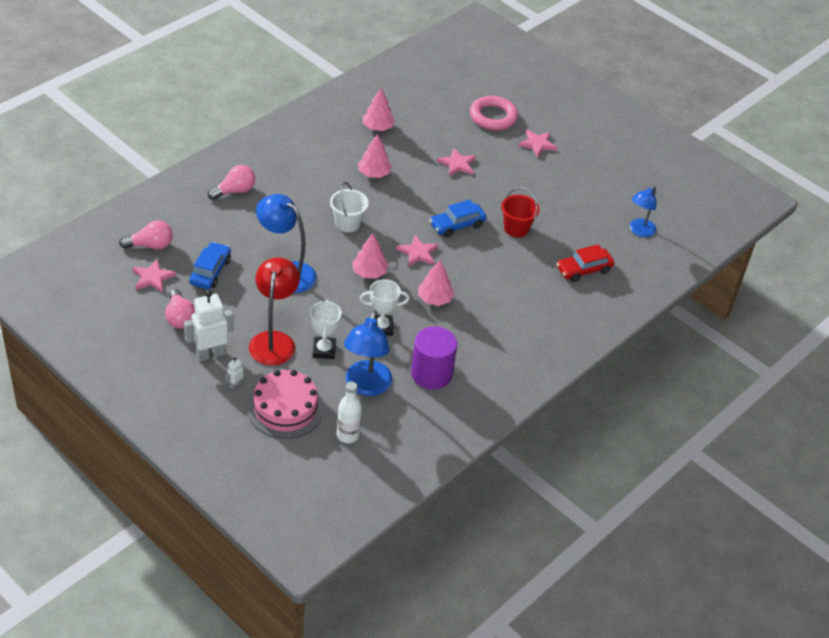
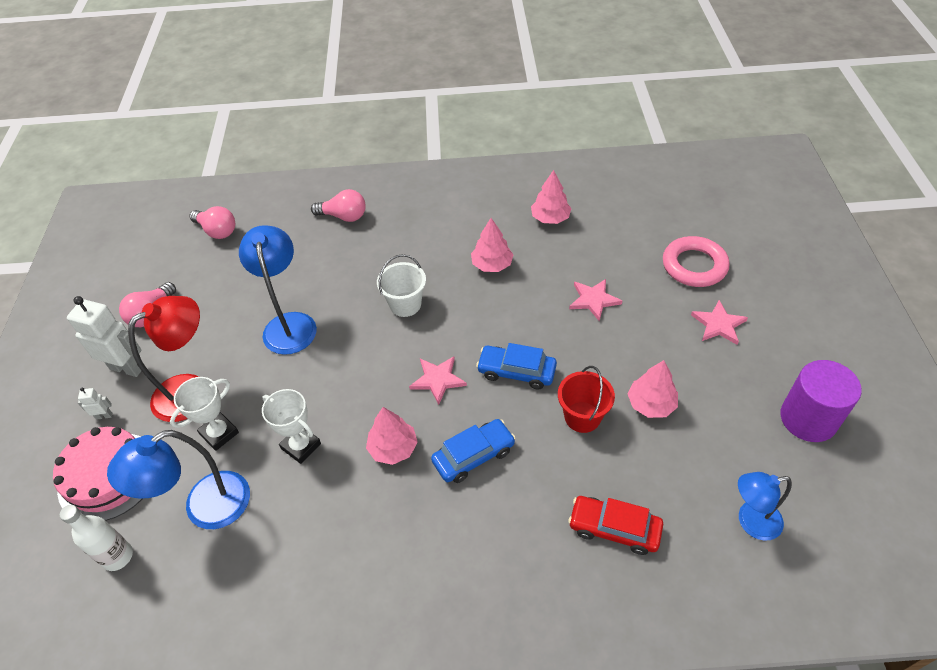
camera: 50 degrees right, 5 degrees up
(152, 277) = (181, 262): pink star -> none
(210, 271) = (230, 283): blue car -> blue car (473, 456)
(369, 272) = (363, 372): pink tree -> pink tree (651, 404)
(431, 374) = (283, 544): purple cylinder -> purple cylinder (808, 419)

